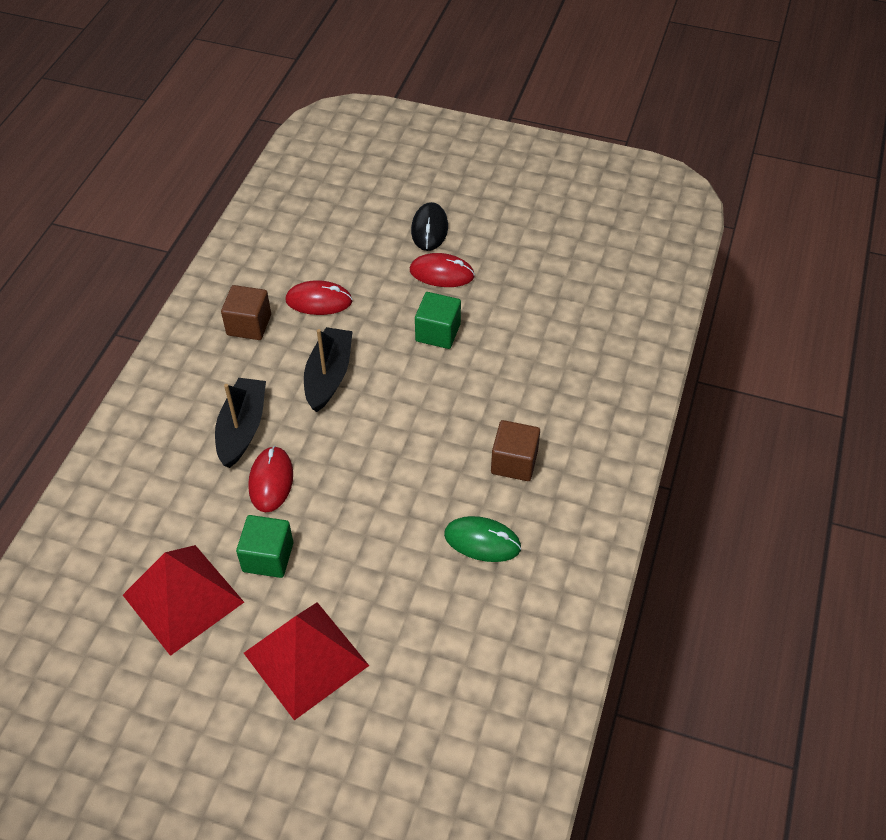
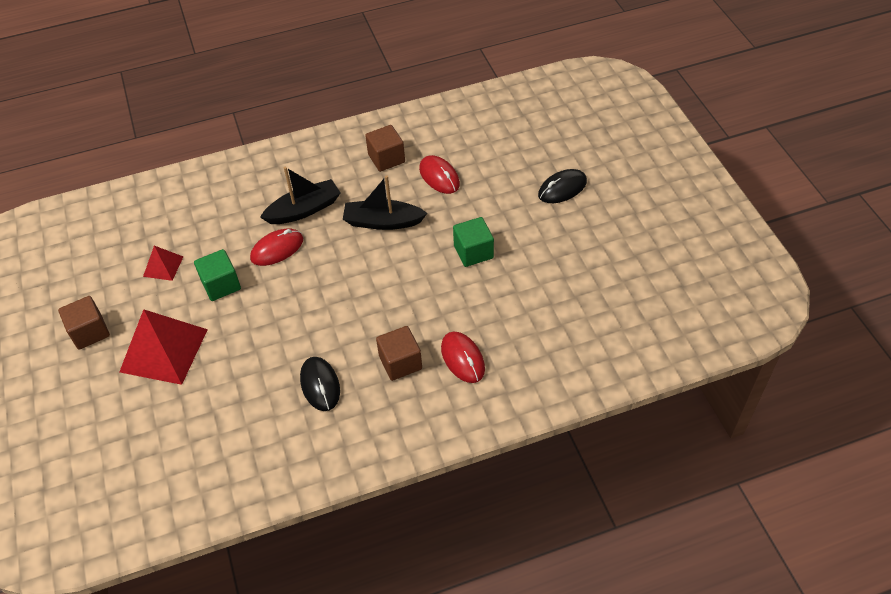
camera: 55 degrees right, 0 degrees up
(183, 598) = (163, 266): red pyramid -> red pyramid, size x0.50
(205, 723) = (89, 332): none -> brown cube
(328, 376) = (382, 222): black boat -> black boat turned 150 degrees counterclockwise
(442, 273) = (528, 220): red mouse -> red mouse (463, 358)
(482, 541) = (320, 385): green mouse -> black mouse

